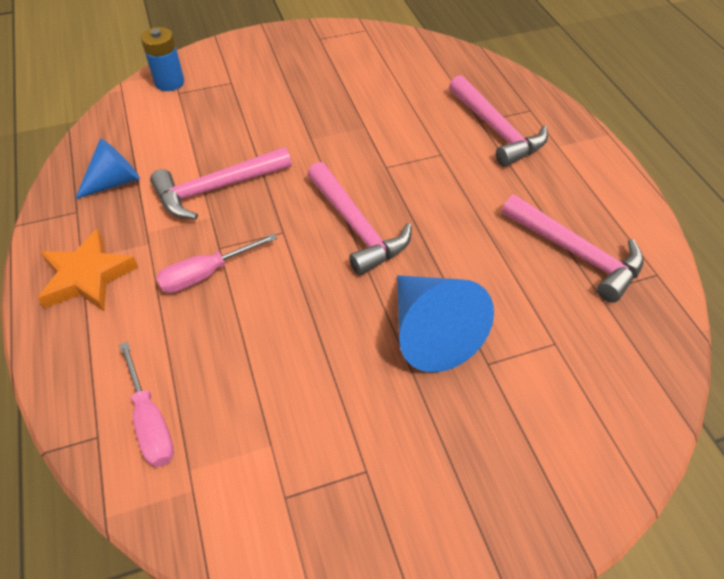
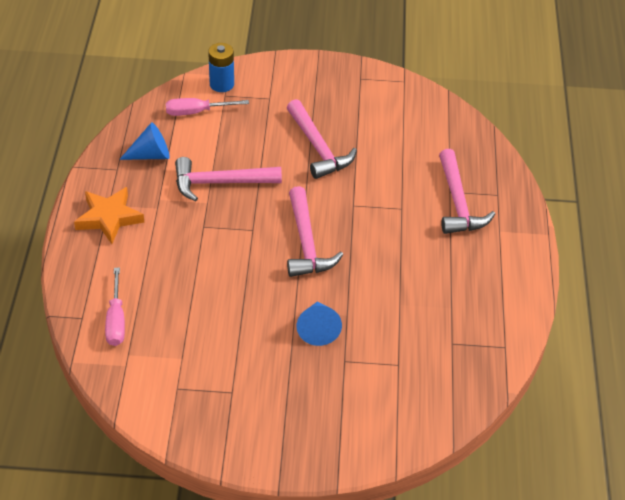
camera: 20 degrees right, 5 degrees down
(206, 274) = (187, 242): pink screwdriver -> pink screwdriver (196, 112)
(431, 332) = (318, 329): blue cone -> blue cone, size x0.63
(576, 253) = (455, 313): pink hammer -> pink hammer (318, 148)

